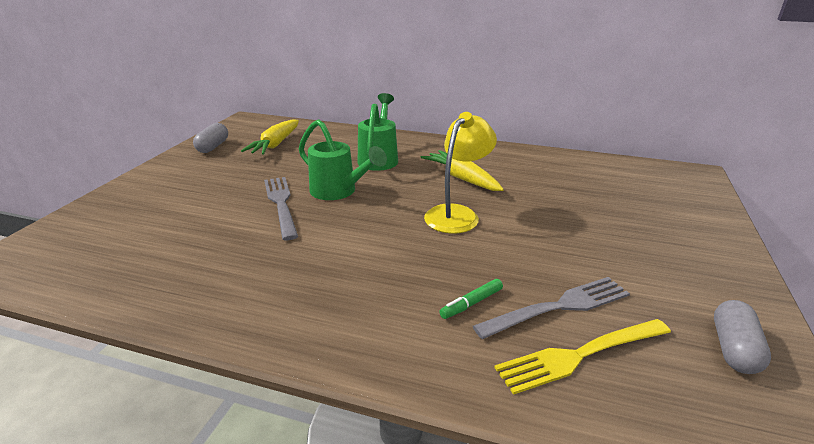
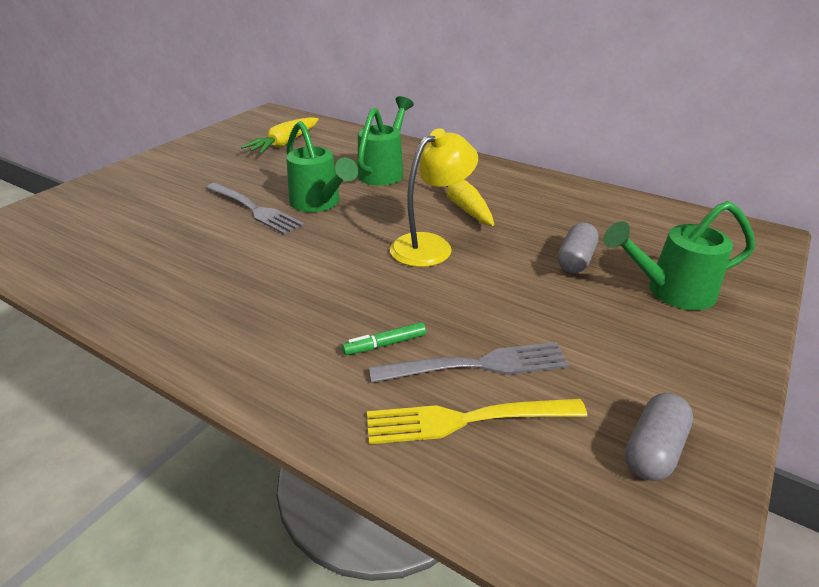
camera: 15 degrees right, 5 degrees up
(213, 147) = (221, 139): grey capsule -> grey capsule (575, 260)
(281, 204) = (254, 209): grey fork -> grey fork turned 135 degrees clockwise
(661, 224) = (670, 292): none -> green watering can

